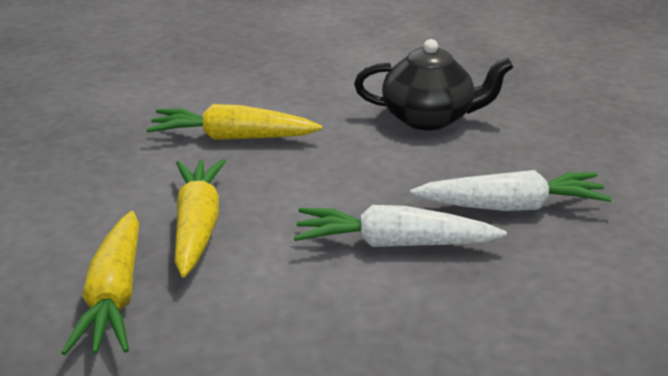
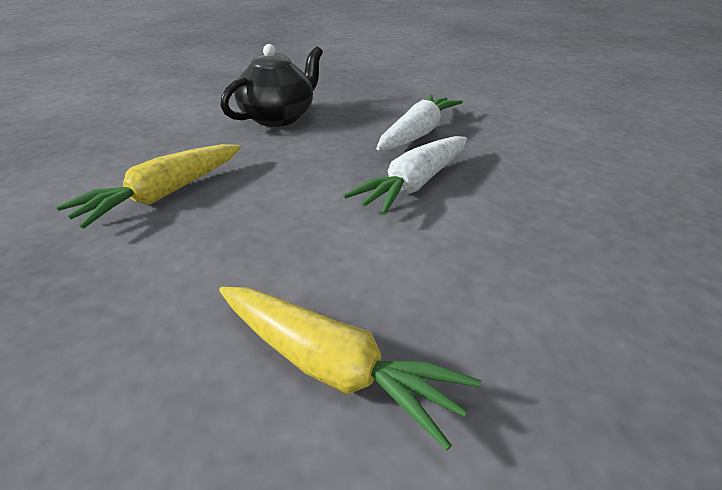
camera: 55 degrees left, 5 degrees up
(197, 226) = (275, 264): yellow carrot -> none

